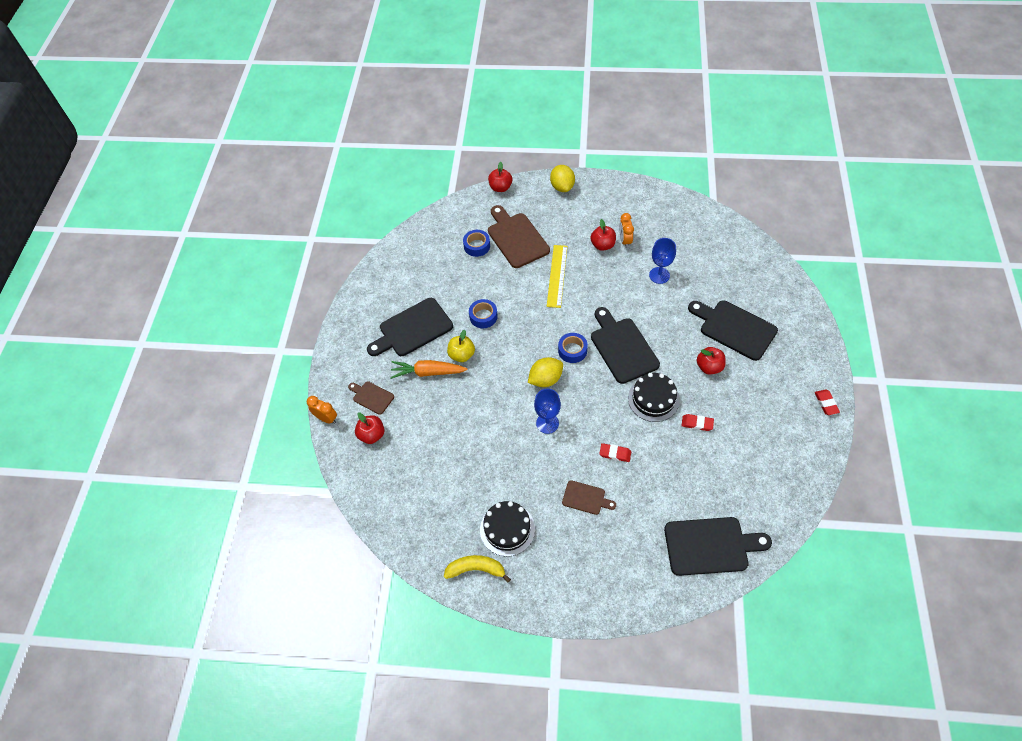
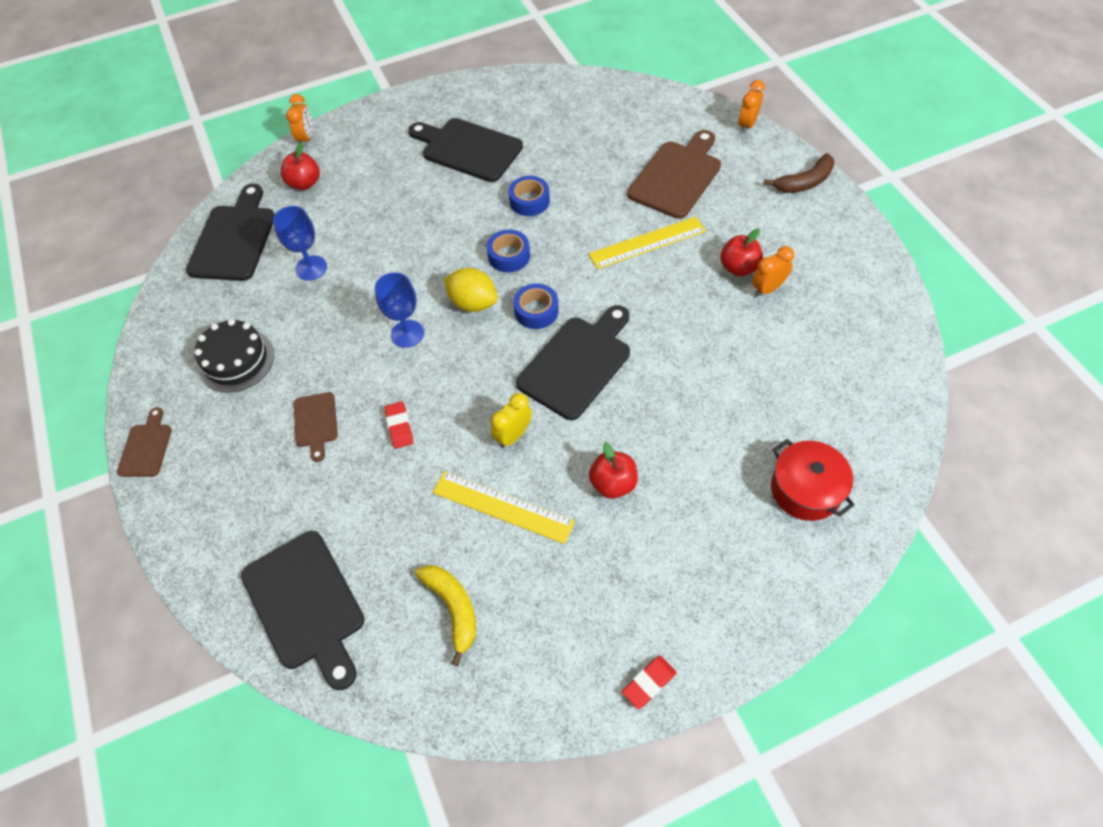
camera: 60 degrees right, 0 degrees up
(371, 397) = (354, 160): brown cutting board -> brown cutting board (146, 447)
(428, 372) = (415, 190): orange carrot -> none
(462, 355) = (459, 208): yellow apple -> none
(476, 569) = (171, 354): yellow banana -> yellow banana (453, 608)
(477, 246) = (633, 146): blue tape -> blue tape (509, 256)
(500, 187) = (747, 125): red apple -> orange clock
(562, 187) = (804, 182): yellow lemon -> brown banana
(653, 399) = (513, 435): black cake -> yellow clock
(659, 275) = (736, 354): blue goblet -> blue goblet (311, 268)
(697, 423) = (502, 507): red eraser -> yellow ruler
(734, 328) = (708, 490): black cutting board -> black cutting board (234, 239)
(754, 290) = (805, 489): none -> red pot

